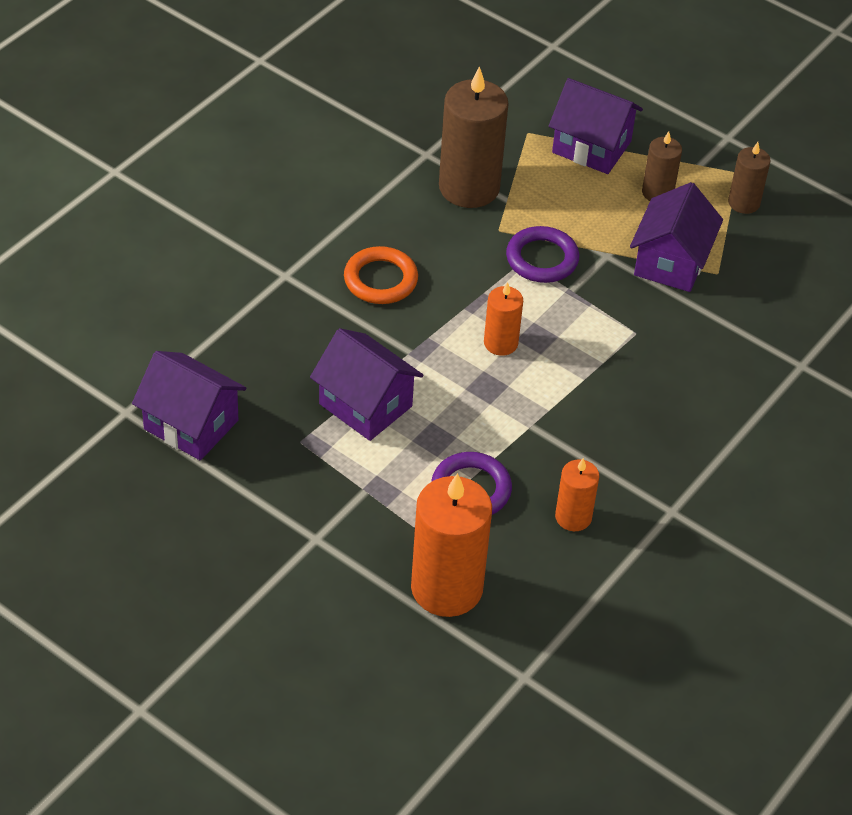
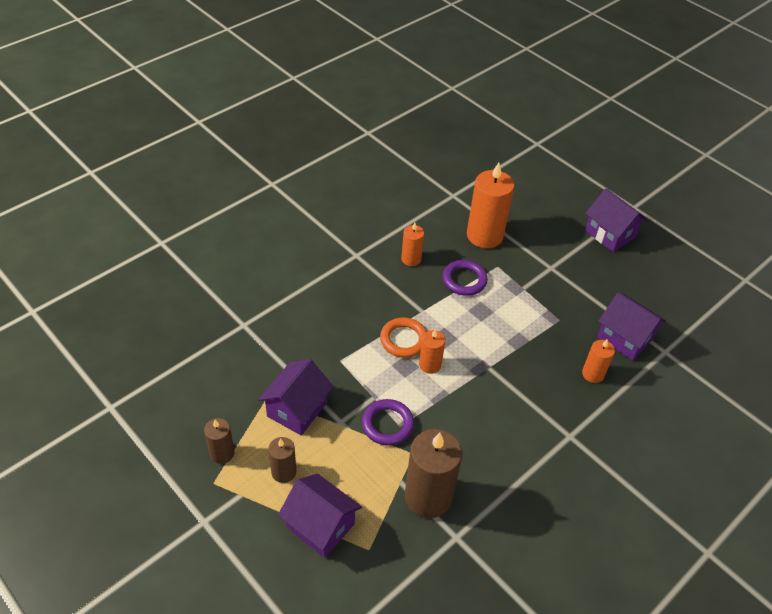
camera: 170 degrees left, 0 degrees up
(248, 361) = (593, 374): none -> orange candle
(365, 405) = (520, 336): purple house -> purple house (610, 234)
(380, 280) = (503, 423): orange ring -> orange ring (403, 340)

